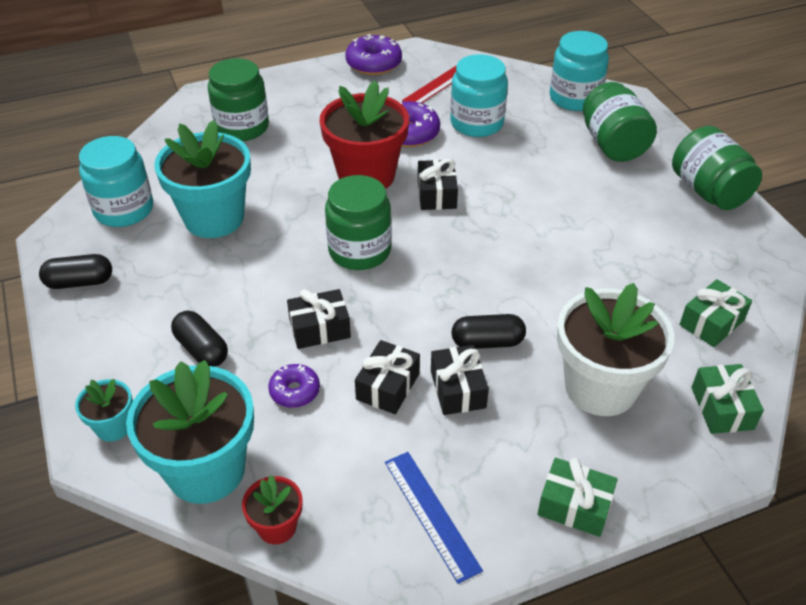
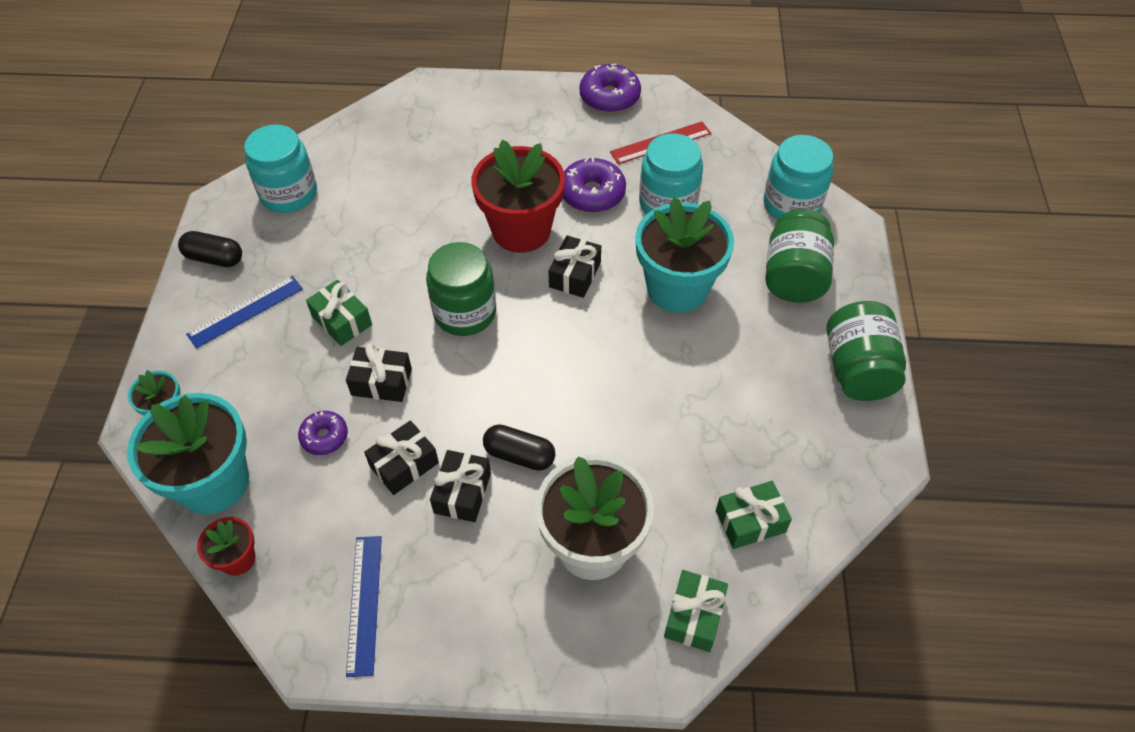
camera: 25 degrees right, 10 degrees up
(143, 315) = (245, 311): none -> blue ruler
(201, 349) = (273, 364): black capsule -> none
(214, 218) = (359, 230): turquoise flower pot -> turquoise flower pot (677, 288)
(242, 127) = (440, 135): green jar -> none
(574, 506) = (490, 651): green gift -> green gift (342, 320)

